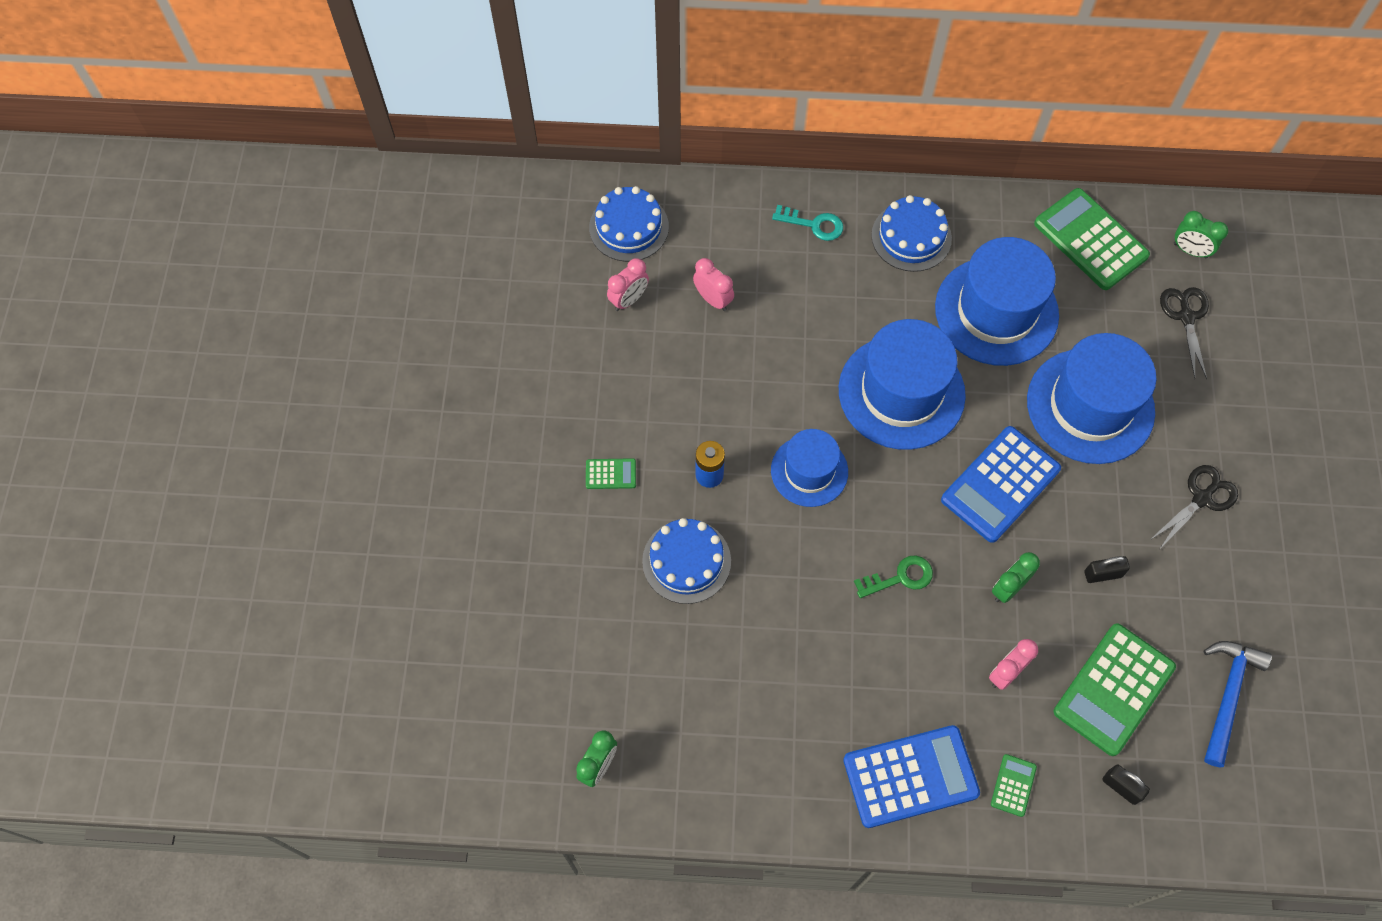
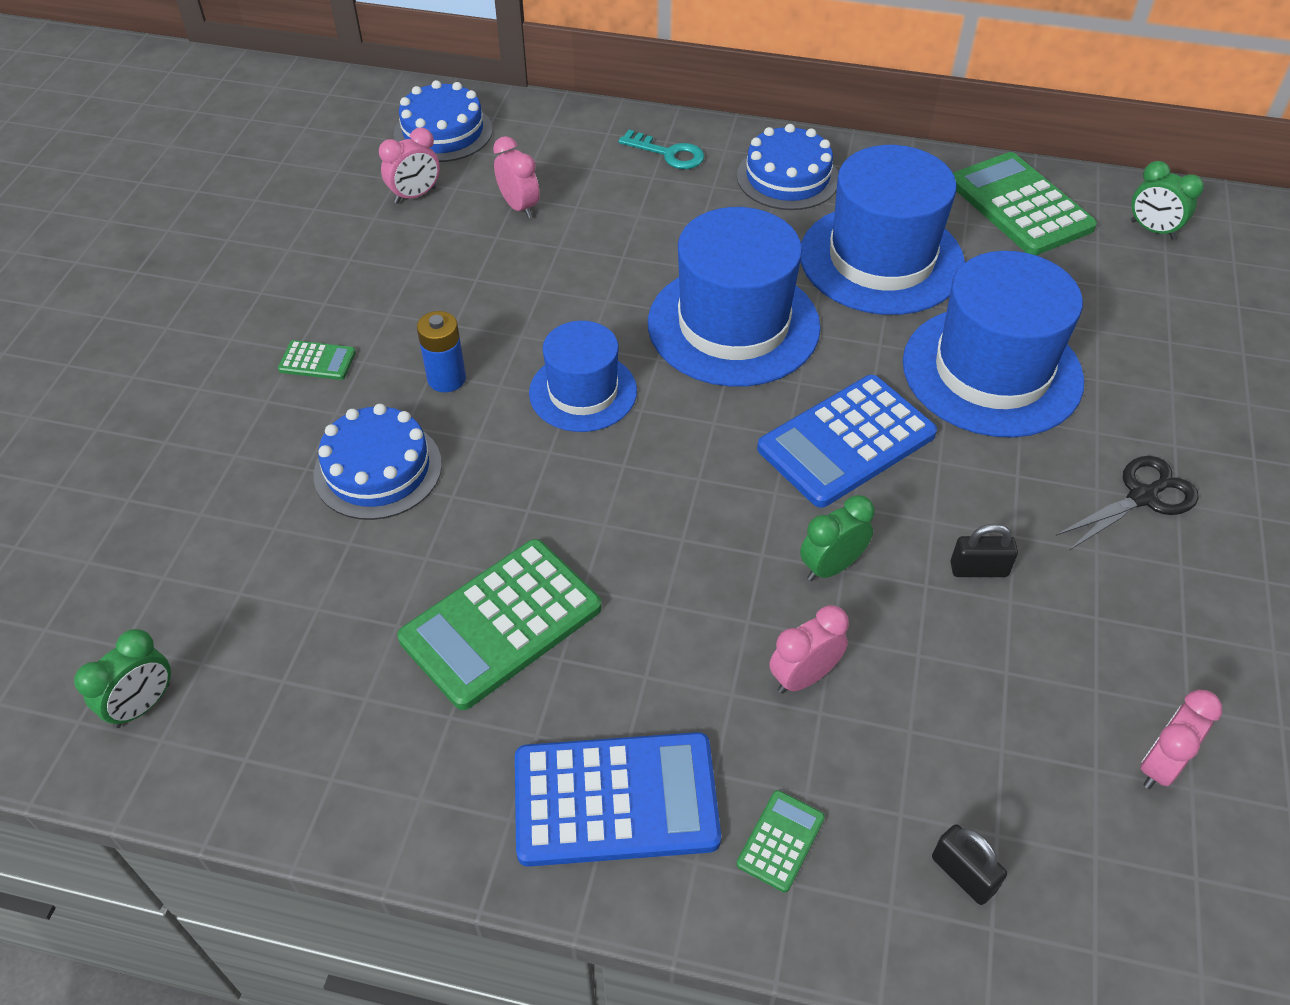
camera: 10 degrees right, 15 degrees down
(900, 577) = (673, 531): green key -> none
(1113, 689) = (972, 726): green calculator -> green calculator (501, 623)
(1186, 317) = (1140, 294): black scissors -> none
(1227, 696) = (1160, 765): blue hammer -> pink clock

